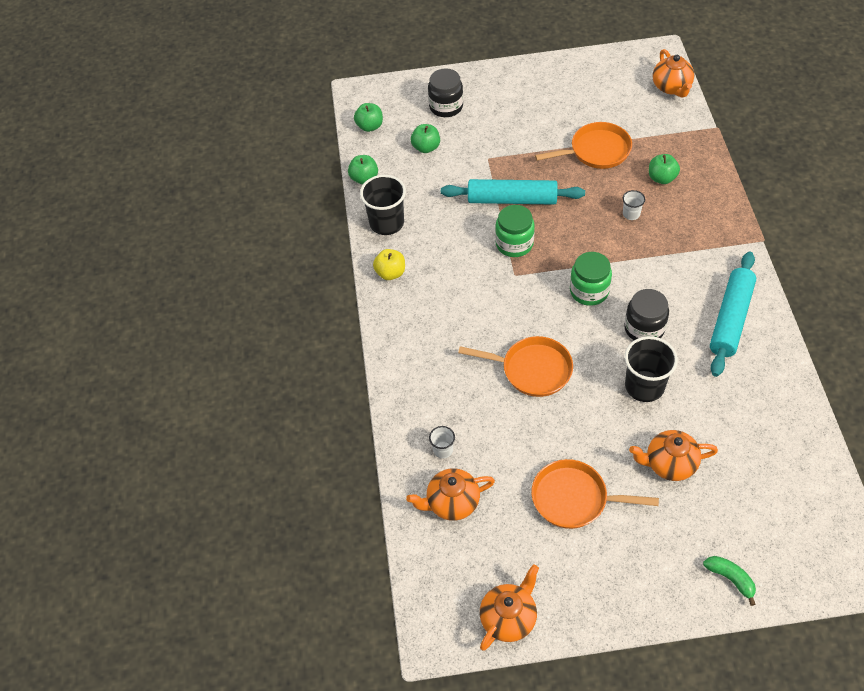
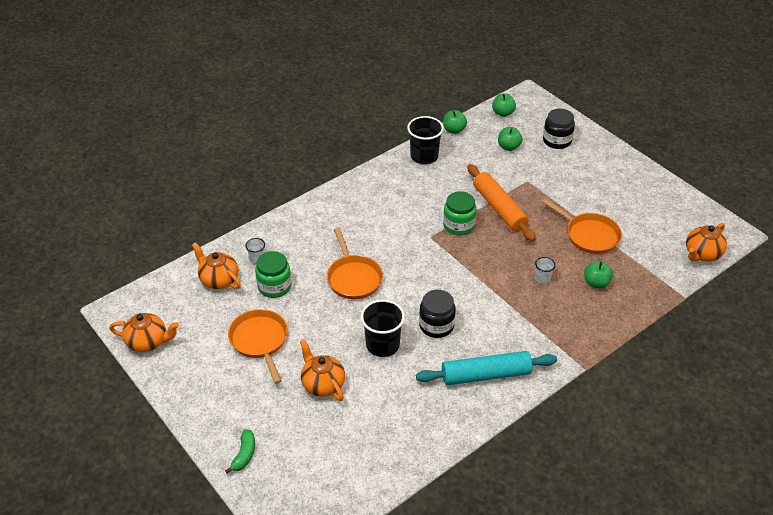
camera: 55 degrees right, 10 degrees down
(390, 273) = (383, 176): yellow apple -> none
(512, 199) = (499, 208): turquoise rolling pin -> orange rolling pin
(589, 291) = (447, 282): green jar -> green jar (274, 286)

